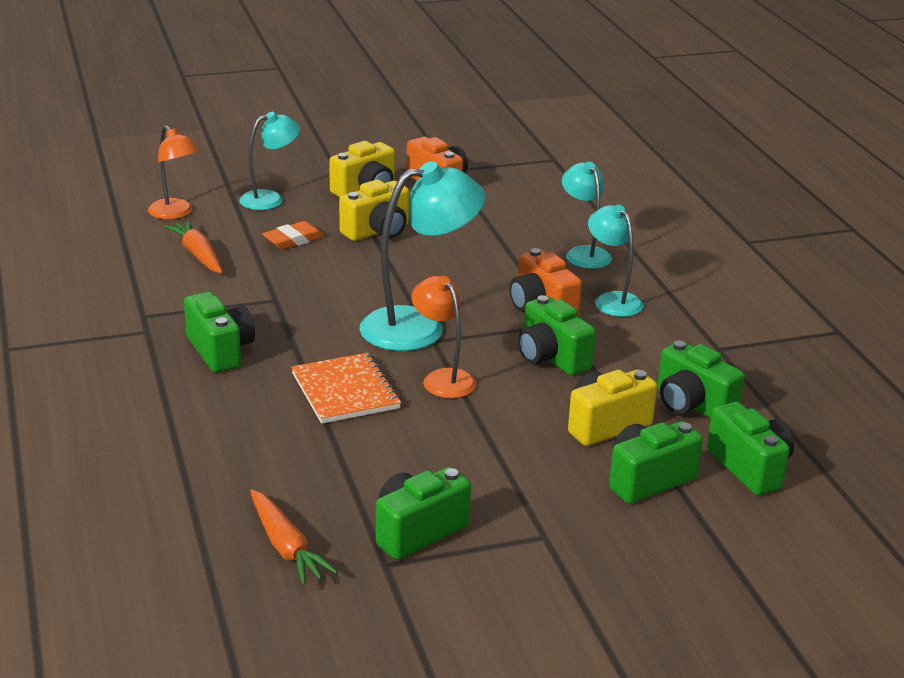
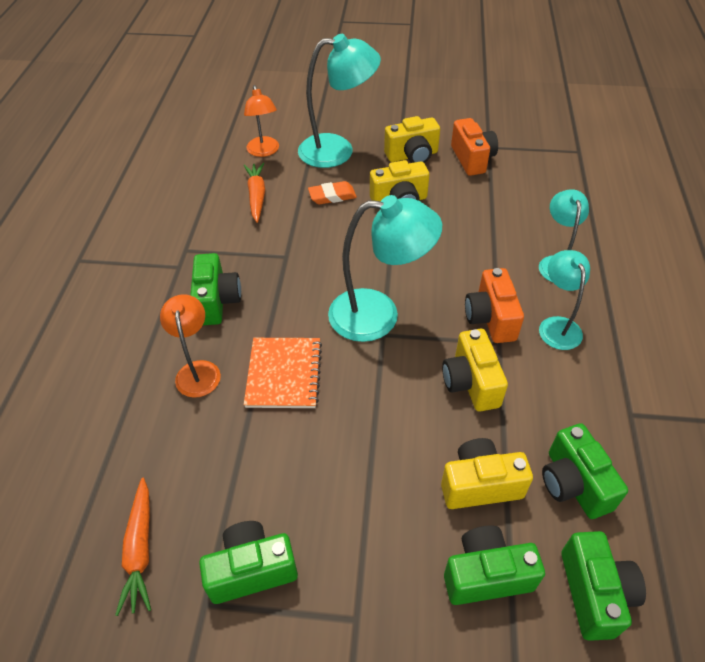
camera: 25 degrees right, 20 degrees up
(270, 199) = (338, 150): turquoise lamp -> turquoise lamp, size x1.66
(443, 378) = (368, 382): orange lamp -> orange lamp (198, 370)
(551, 358) = (471, 383): green camera -> yellow camera

